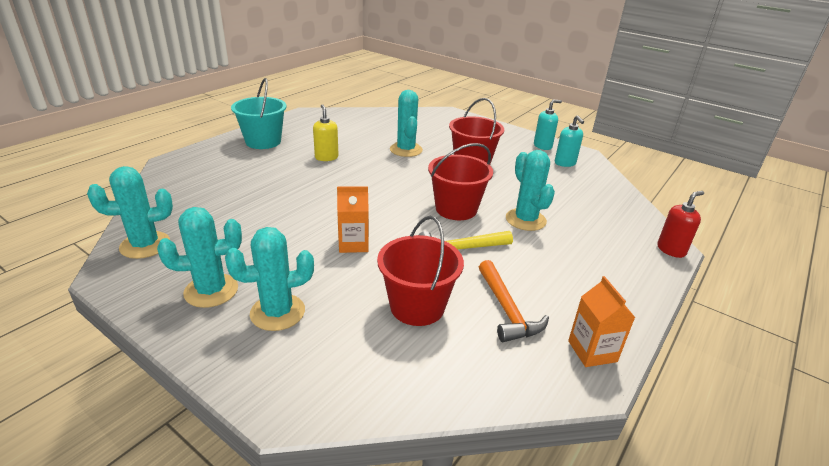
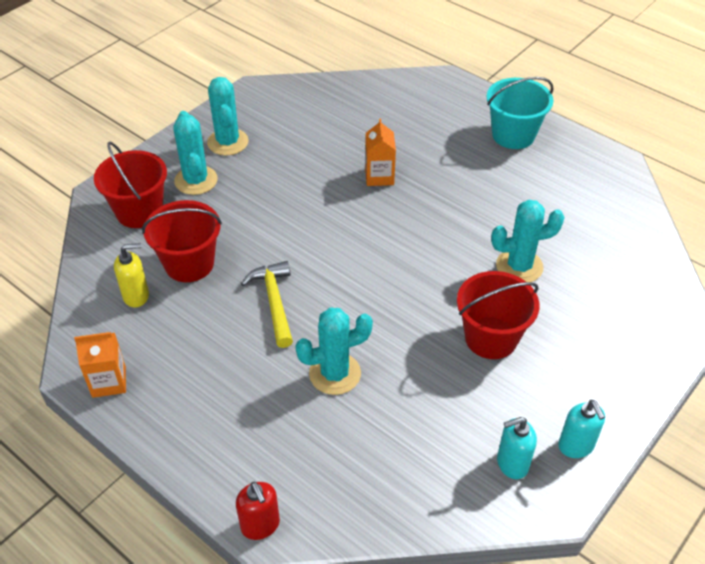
camera: 95 degrees right, 15 degrees up
(145, 245) = (293, 97): turquoise cactus -> none
(326, 157) = (479, 191): yellow soap dispenser -> yellow soap dispenser (136, 296)
(353, 244) = (289, 220): orange carton -> orange carton (379, 176)
(456, 209) = (359, 307): red bucket -> red bucket (139, 211)
(506, 310) = (174, 327): orange hammer -> none

